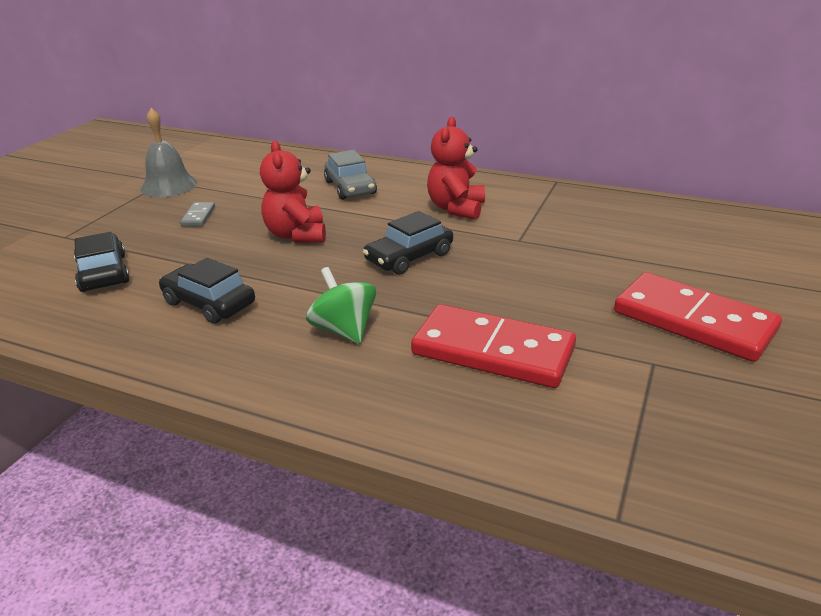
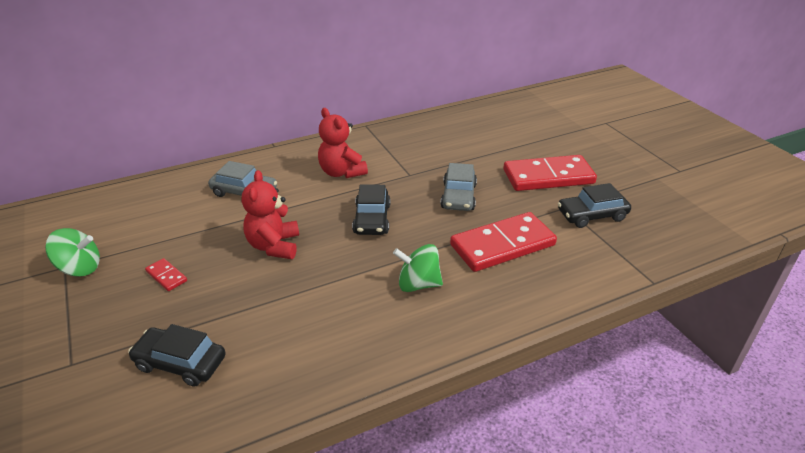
camera: 50 degrees left, 5 degrees up
(169, 186) = (80, 268): grey bell -> green spinning top
(198, 216) = (166, 276): grey domino -> red domino
(209, 303) = (309, 326): black car -> black car (592, 215)
(296, 235) = (274, 246): red teddy bear -> red teddy bear turned 60 degrees clockwise
(534, 283) = (458, 196): none -> grey car

